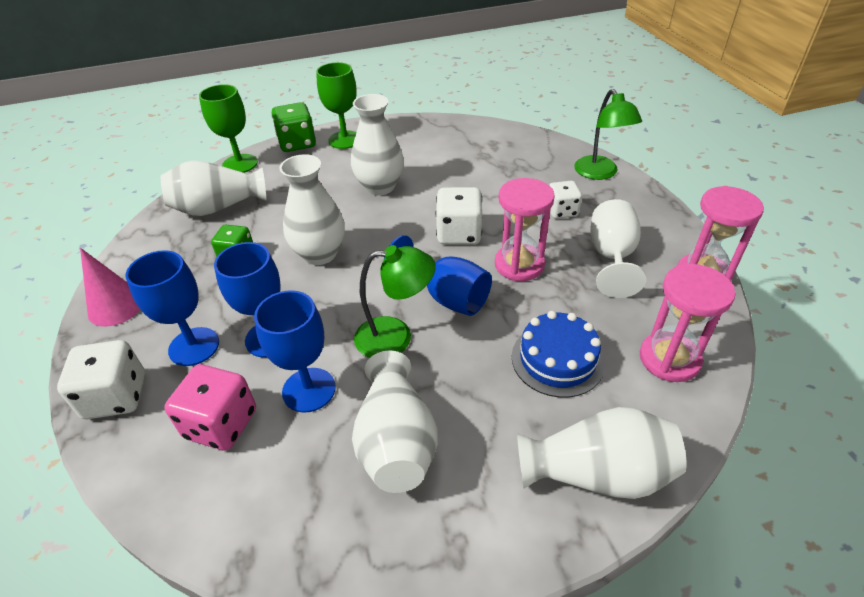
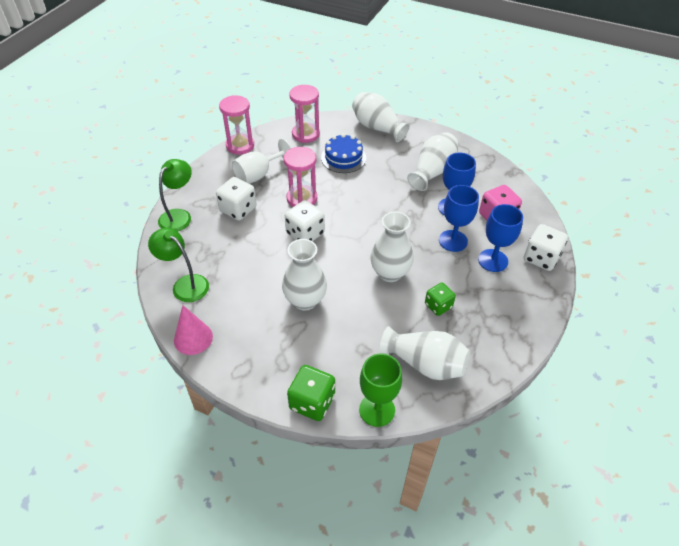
camera: 140 degrees left, 5 degrees up
(116, 306) = (528, 316): pink cone -> pink cone (193, 338)
(345, 140) = (273, 375): green goblet -> none
(395, 337) = (395, 205): green lamp -> green lamp (185, 284)
(447, 297) = (353, 207): blue goblet -> none
(561, 211) = (238, 209): white dice -> white dice, size x1.51

